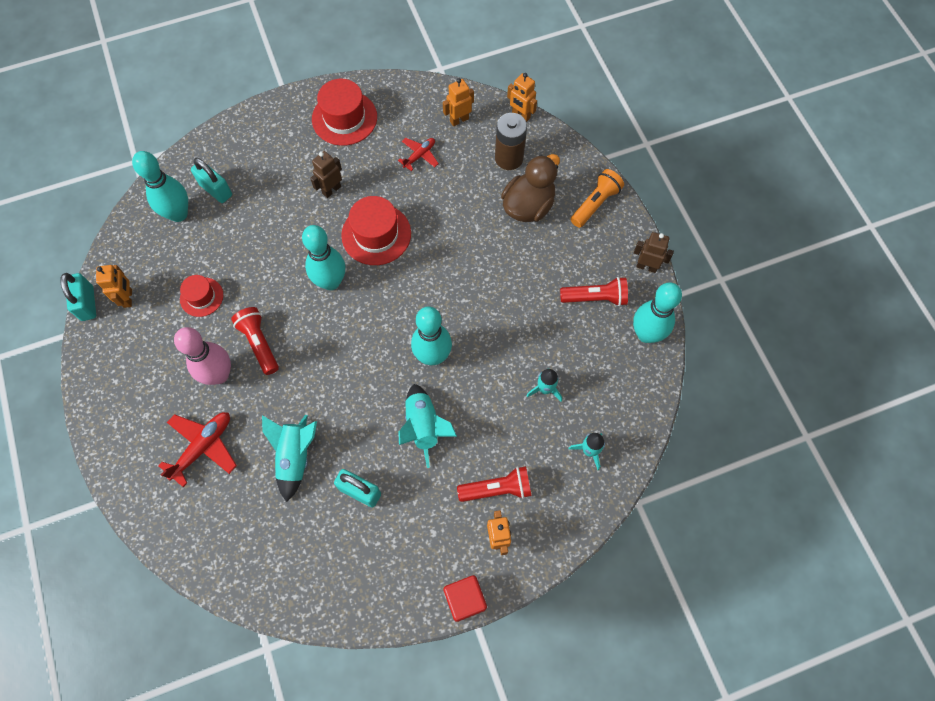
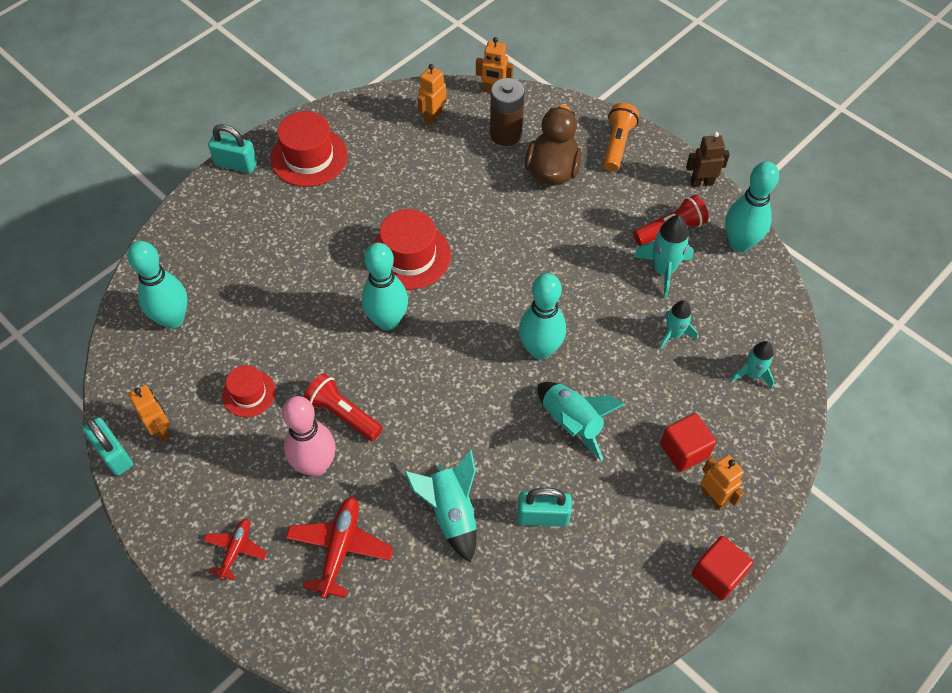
camera: 25 degrees left, 10 degrees down
(216, 190) = (203, 279): turquoise padlock -> turquoise padlock (236, 164)
(331, 190) = (335, 231): brown robot -> none
(419, 155) = (411, 164): red plane -> red plane (236, 550)
(497, 489) = (684, 450): red flashlight -> red cube
(569, 331) = (663, 270): none -> turquoise rocket

